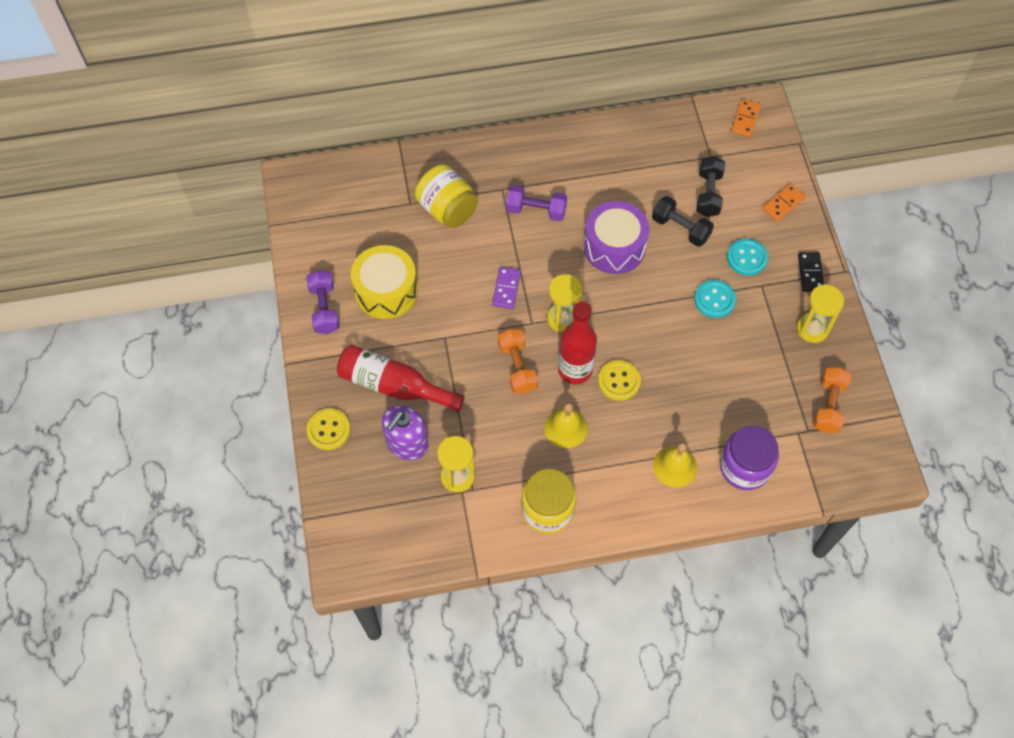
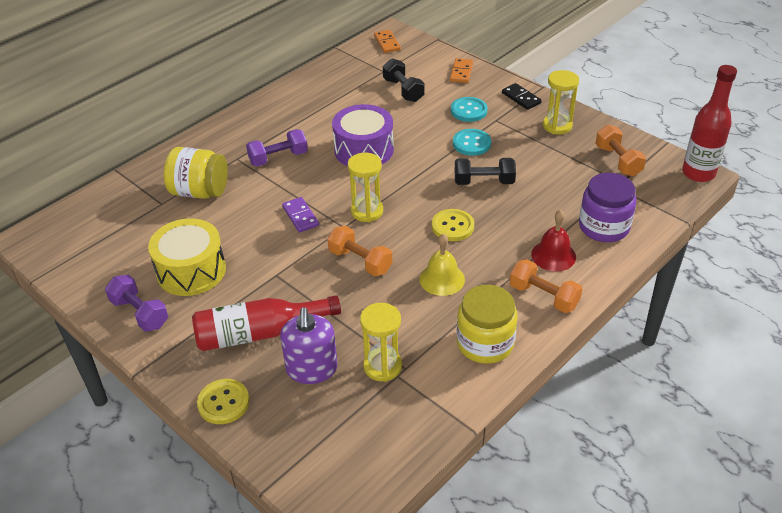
camera: 35 degrees left, 20 degrees down
(575, 370) = (410, 238): red bottle -> red bottle (698, 173)
(630, 499) = (543, 296): none -> orange dumbbell
(675, 466) = (553, 255): yellow bell -> red bell
(680, 228) = (403, 117): black dumbbell -> black dumbbell (484, 182)

